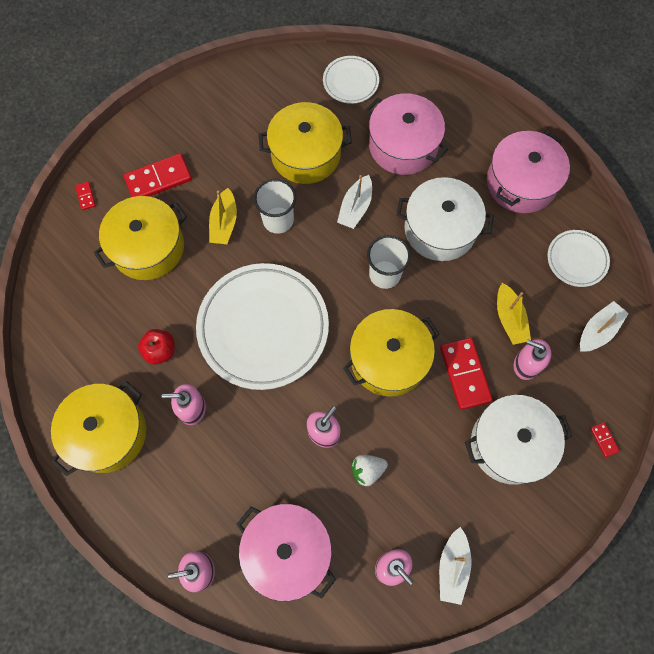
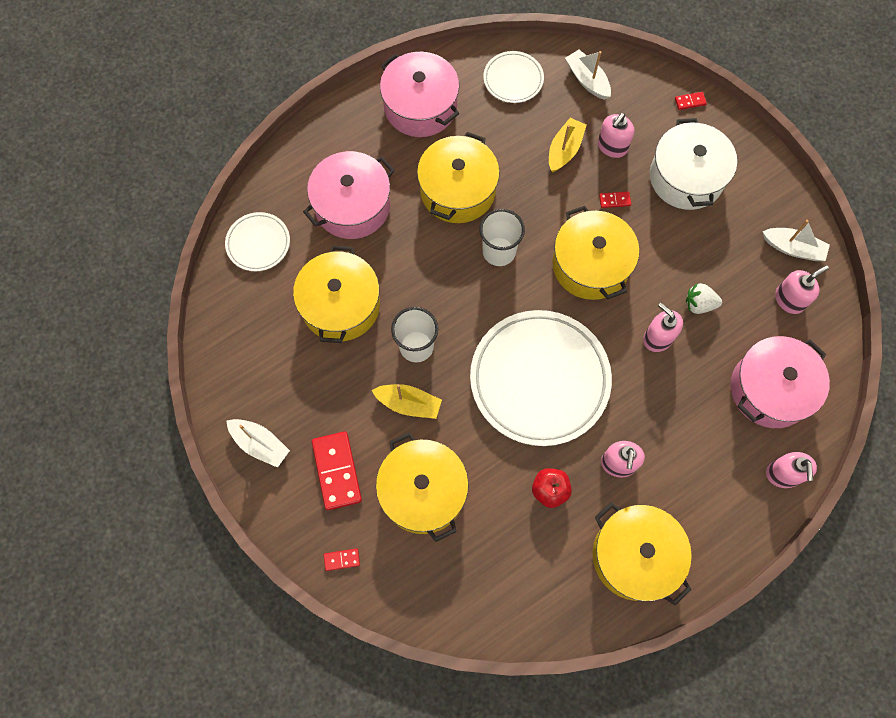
camera: 80 degrees left, 0 degrees up
(355, 208) = (417, 266): white boat -> white boat (260, 444)
(367, 470) = (699, 304): white strawberry -> white strawberry turned 105 degrees clockwise
(440, 229) = (457, 190): white pot -> yellow pot
(464, 374) = (614, 200): red domino -> red domino, size x0.46
(509, 319) = (564, 150): yellow boat -> yellow boat turned 60 degrees counterclockwise

